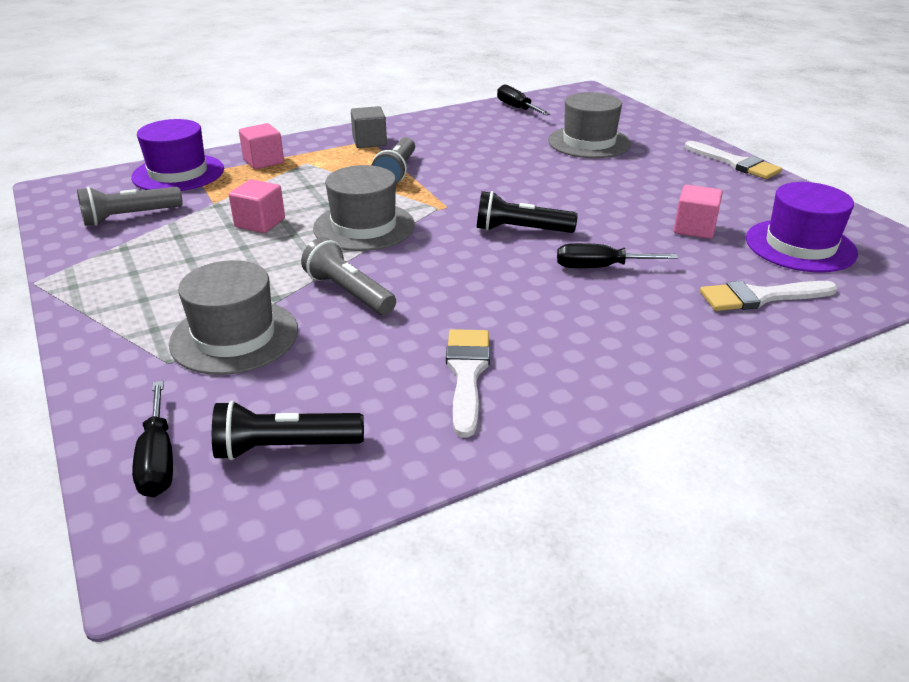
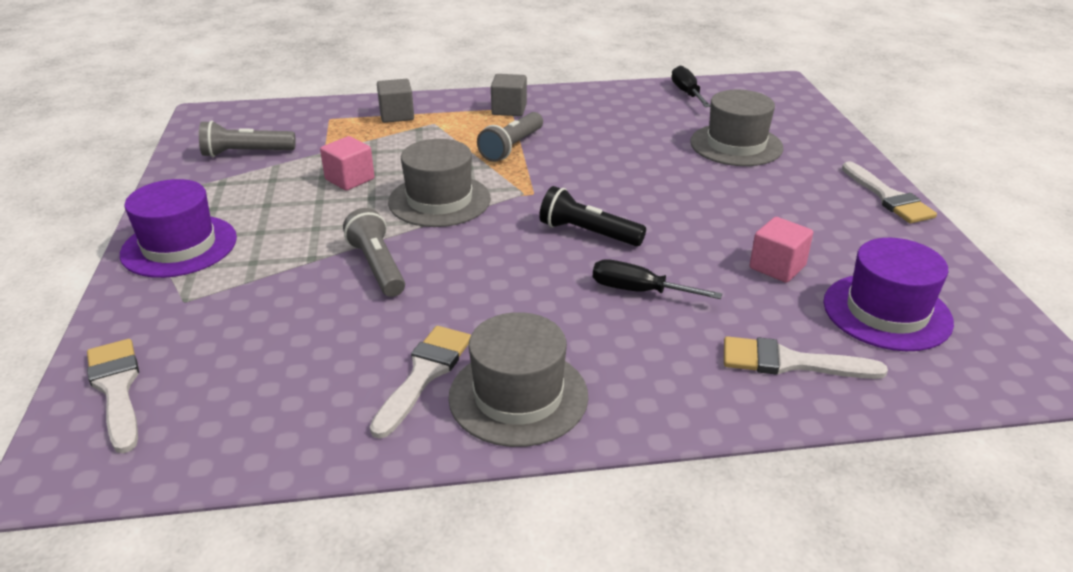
camera: 20 degrees right, 0 degrees up
(158, 459) = (116, 389): black screwdriver -> white brush
(178, 173) = (315, 116): purple hat -> purple hat (179, 246)
(234, 336) = (252, 288): grey hat -> grey hat (518, 396)
(263, 161) = (397, 115): pink cube -> grey cube
(285, 447) = (219, 405): black flashlight -> none

